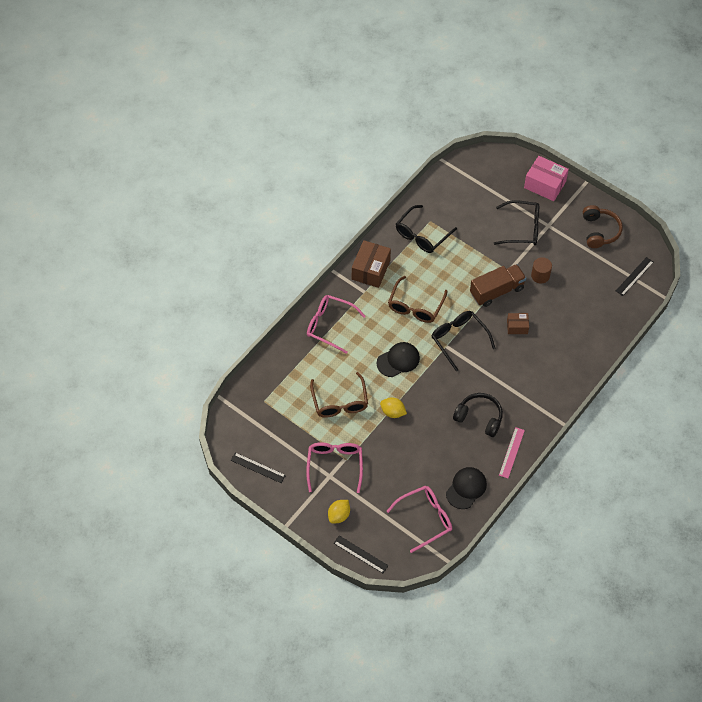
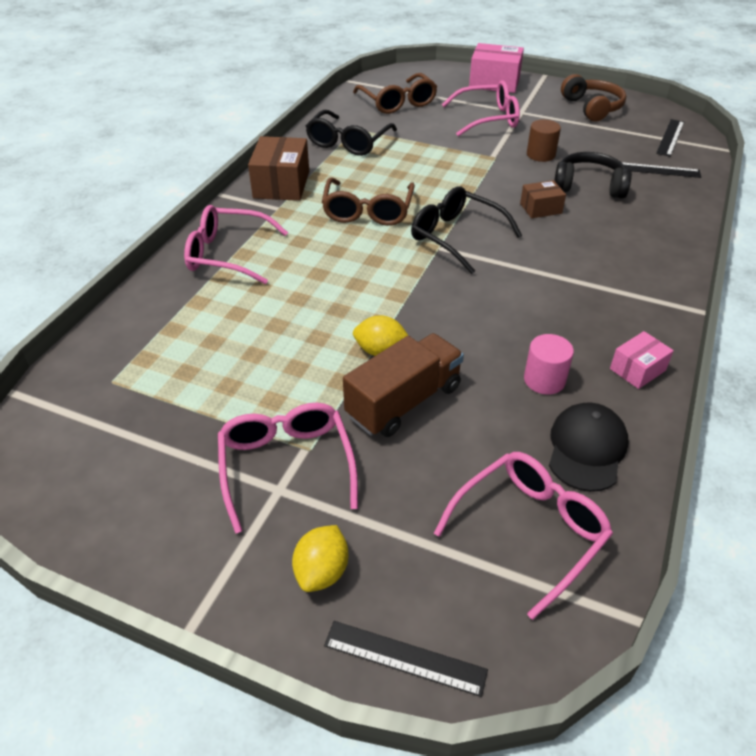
camera: 15 degrees left, 15 degrees down
(258, 467) = (103, 508): black ruler -> black ruler (656, 170)
(340, 402) = (271, 355): brown glasses -> brown glasses (398, 102)
(398, 360) = (364, 278): black cap -> none
(464, 448) = (544, 380): none -> pink cylinder
(479, 417) = (547, 329): black headphones -> black headphones (589, 186)
(497, 291) = (487, 178): brown truck -> brown truck (404, 401)
(511, 452) = (637, 369): pink ruler -> pink box
(522, 228) = (488, 118): black glasses -> pink glasses

